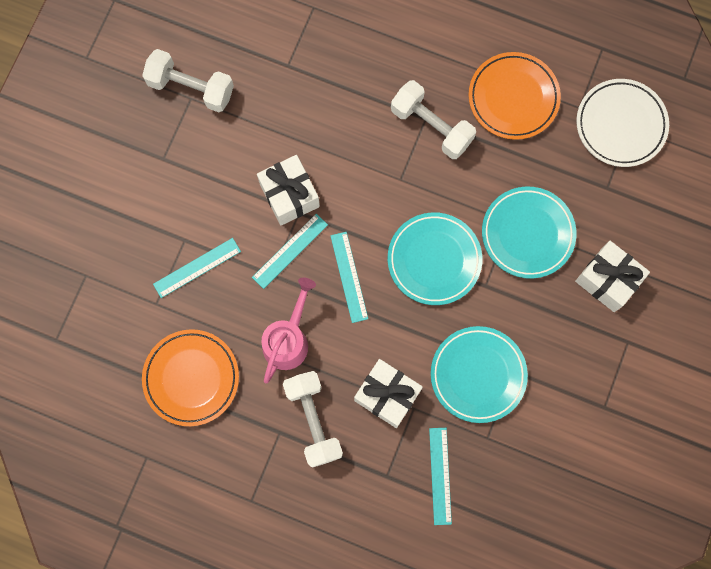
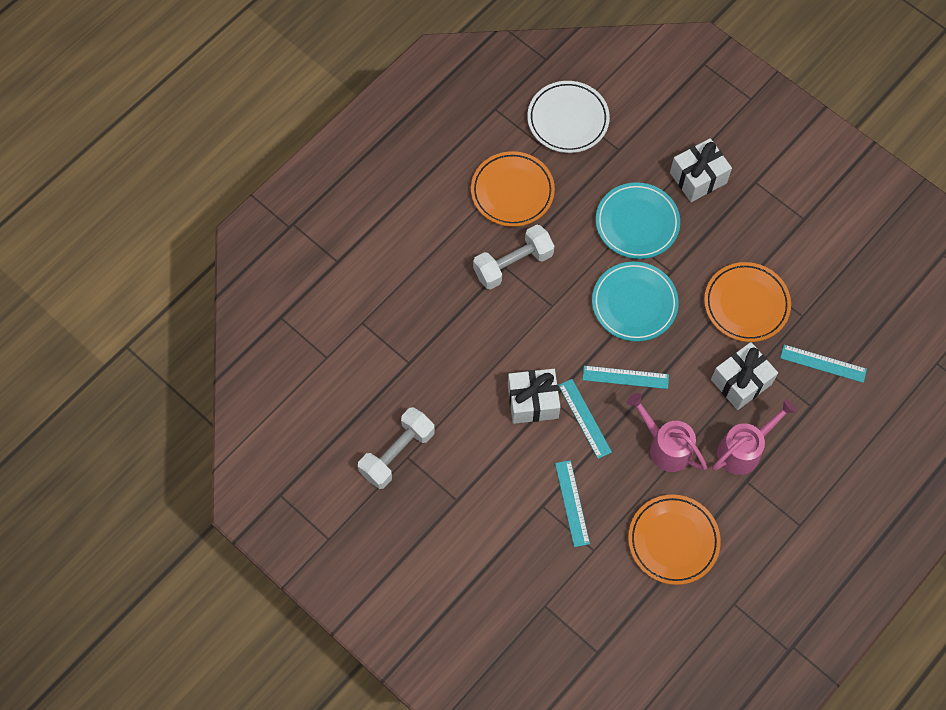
camera: 70 degrees left, 10 degrees down
(313, 420) = (744, 449): white dumbbell -> pink watering can
(478, 375) = (746, 304): turquoise plate -> orange plate

